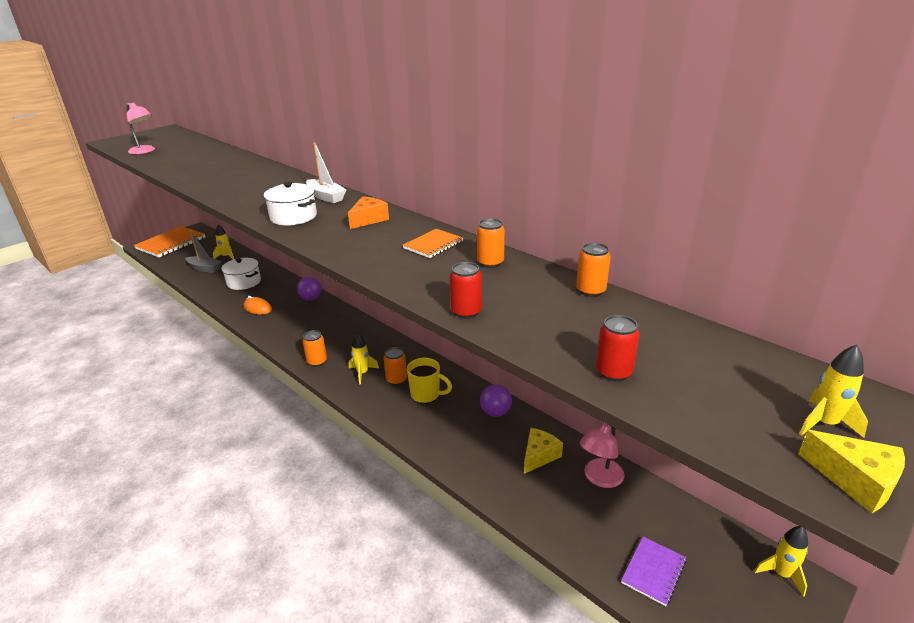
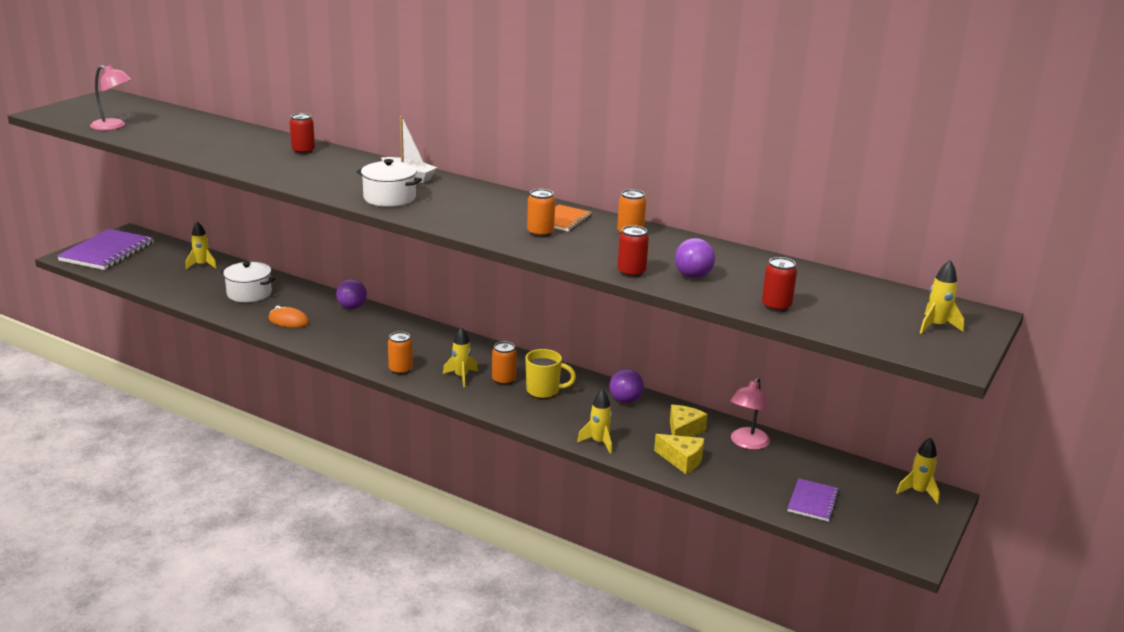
camera: 15 degrees left, 5 degrees down
(171, 243) = (107, 252): orange notebook -> purple notebook
(204, 268) = (181, 280): grey boat -> none
(261, 173) = (303, 151): none -> red can
(368, 219) = (477, 198): orange cheese -> none
(453, 460) = (599, 442): none -> yellow rocket
(531, 320) = (693, 276): none -> purple ball
(590, 291) = (734, 252): orange can -> orange can (540, 233)
(855, 480) = (958, 353): yellow cheese -> yellow cheese (682, 460)

